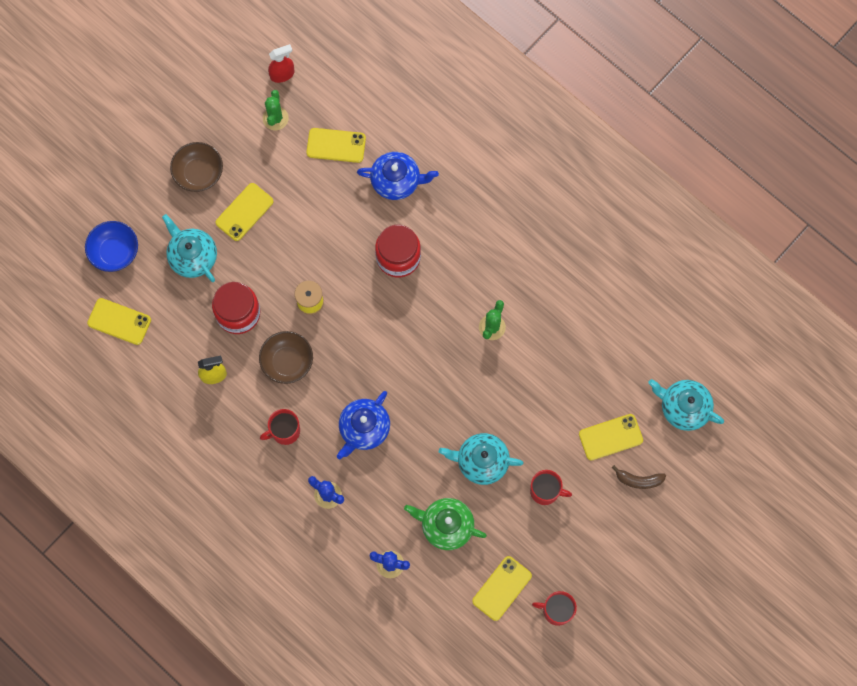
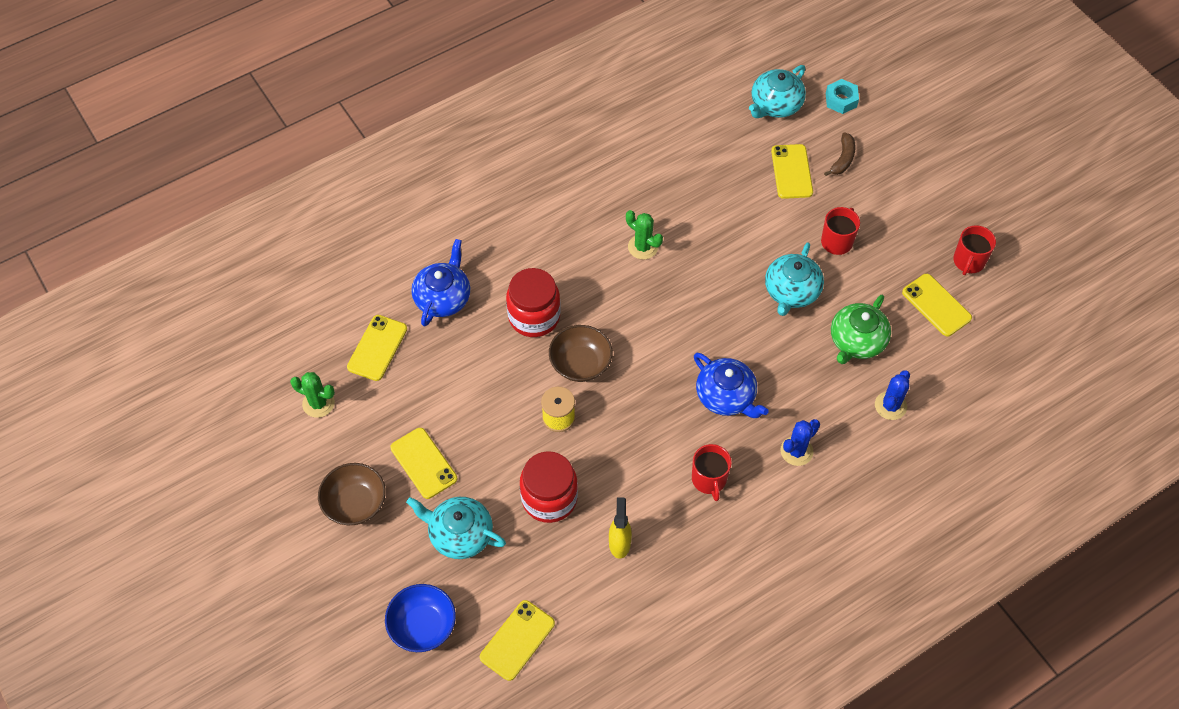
camera: 75 degrees left, 15 degrees down
(192, 256) = (459, 534): turquoise teapot -> turquoise teapot turned 45 degrees clockwise
(282, 74) = (266, 383): red spray bottle -> none
(287, 362) = (625, 458): brown bowl -> brown bowl (580, 364)
(708, 466) = (841, 100): none -> turquoise nut

